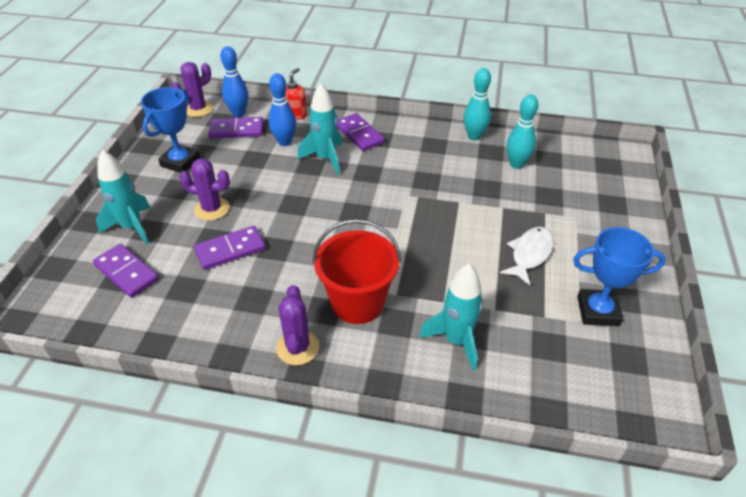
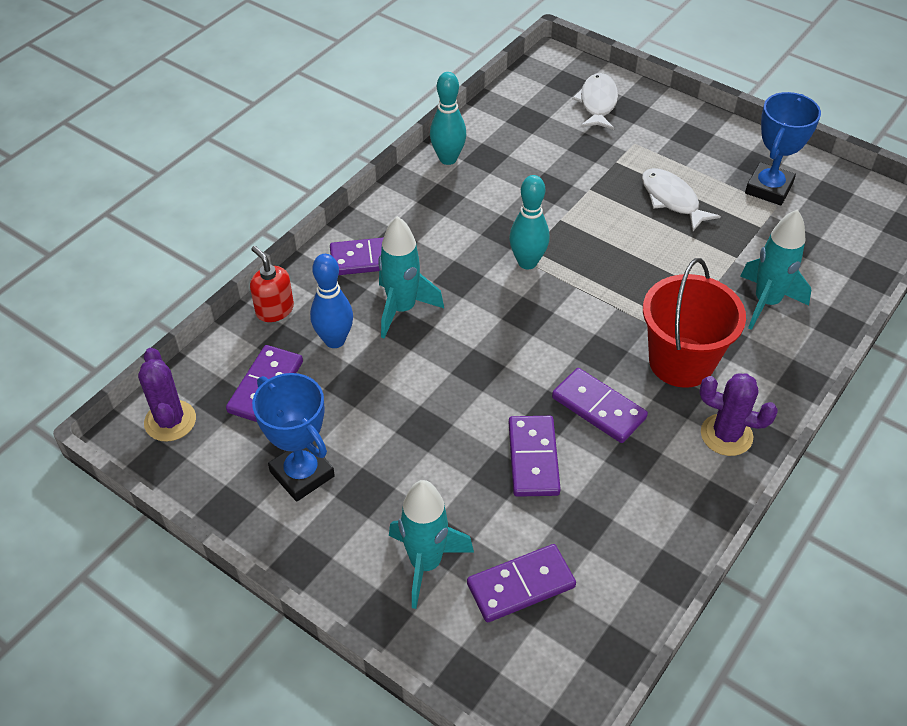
camera: 65 degrees left, 5 degrees up
(212, 209) = (437, 459): purple cactus -> none
(238, 113) = (222, 373): blue bowling pin -> none
(289, 269) = (598, 408): none -> purple domino
(516, 164) = (523, 147): turquoise bowling pin -> turquoise bowling pin (527, 262)
(602, 186) = (597, 103): none -> white fish

